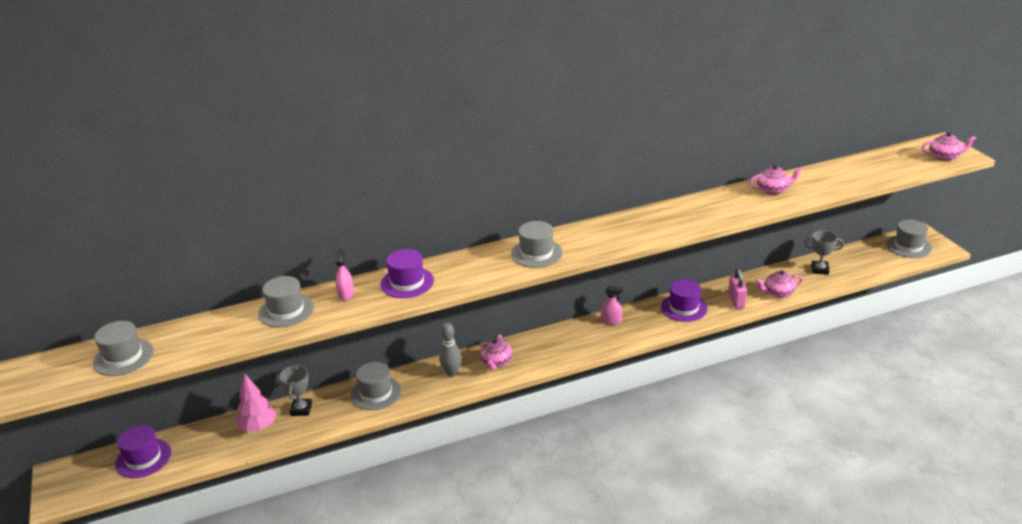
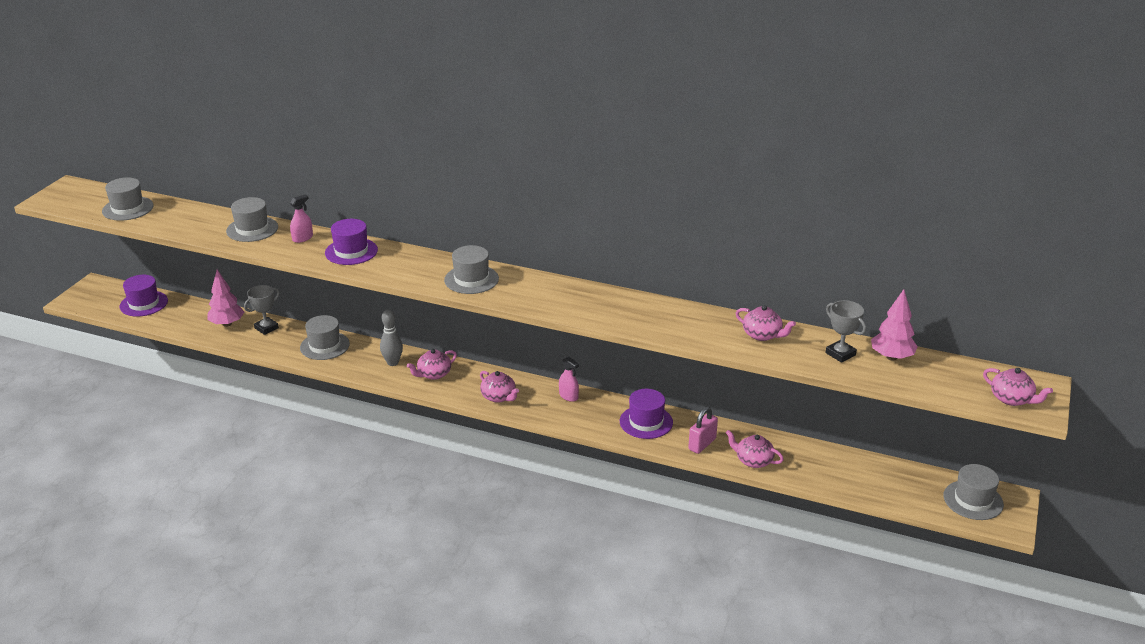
camera: 40 degrees right, 0 degrees up
(567, 349) = (499, 397): none -> pink teapot
(819, 269) = (833, 465): grey trophy -> grey trophy (840, 354)
(855, 166) = (891, 357): none -> pink tree

